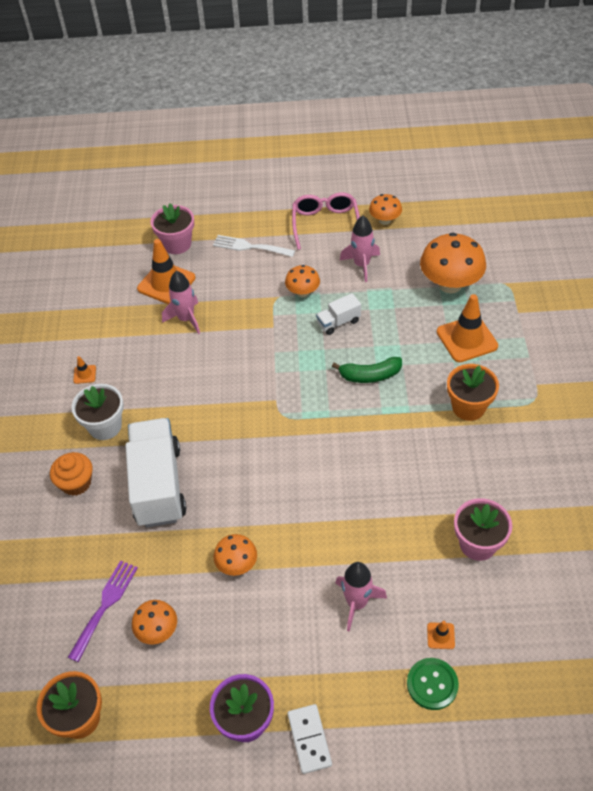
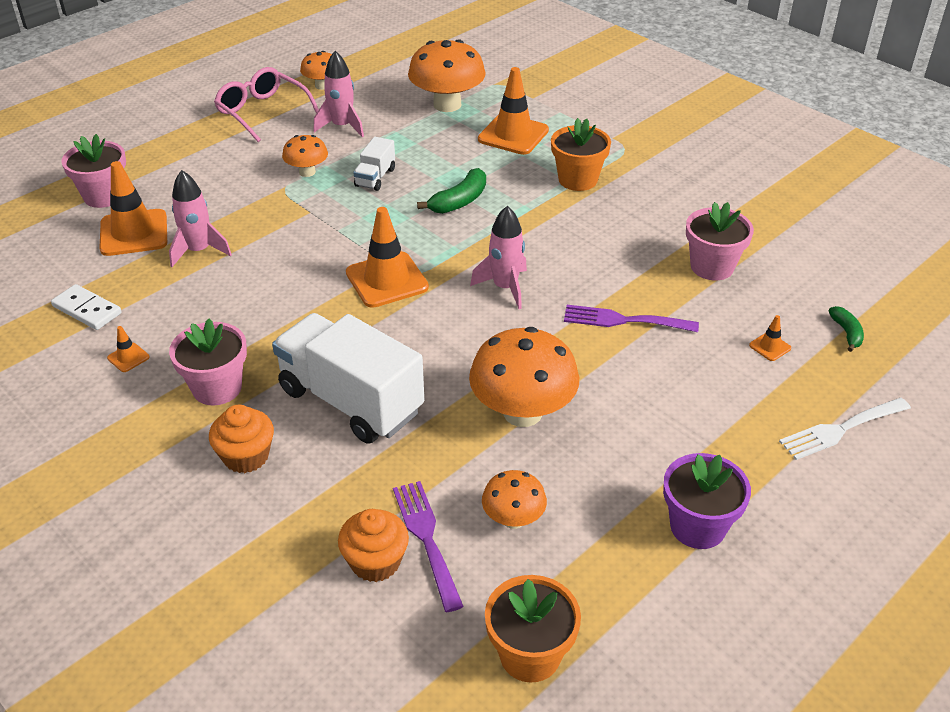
camera: 45 degrees left, 10 degrees down
(69, 599) = (375, 562): none -> orange cupcake
(105, 426) = (217, 388): white flower pot -> pink flower pot
(237, 564) = (522, 412): orange mushroom -> orange mushroom, size x1.84
(250, 247) = (199, 162): white fork -> white fork (840, 430)
(263, 411) = (387, 280): none -> orange traffic cone
(309, 739) = (770, 497): white domino -> white domino (87, 310)
(357, 603) = (672, 369): pink rocket -> pink rocket (505, 288)
(369, 543) = (623, 320): none -> purple fork
(432, 684) = (809, 384): green button -> none
(509, 667) = (846, 333): none -> green banana

